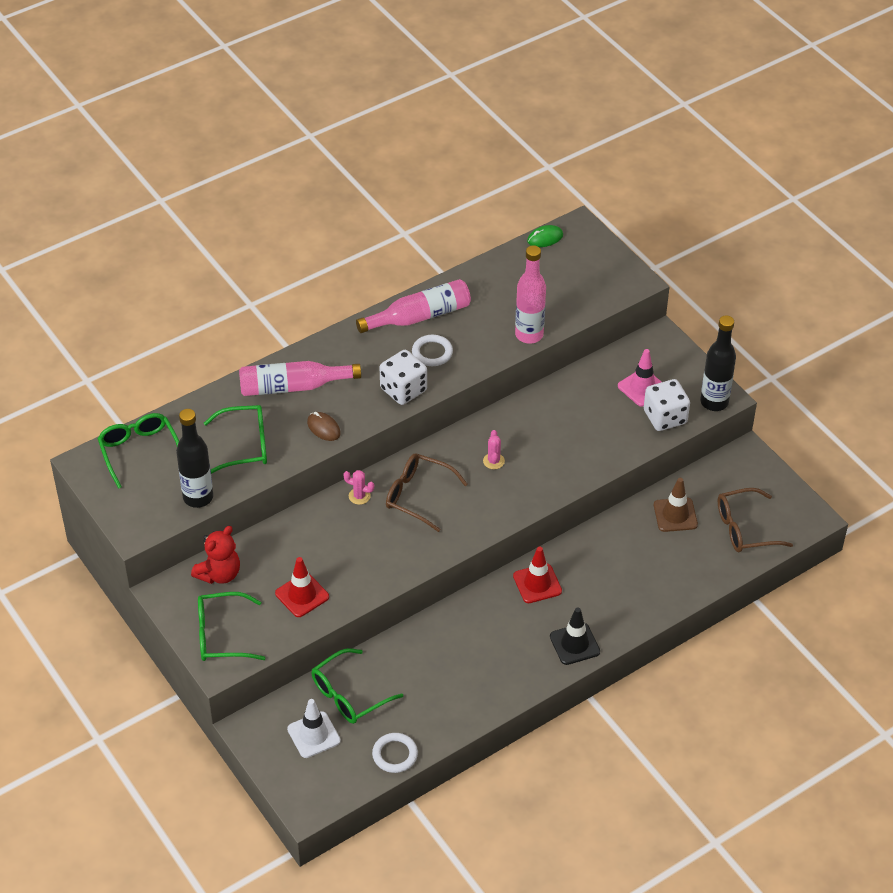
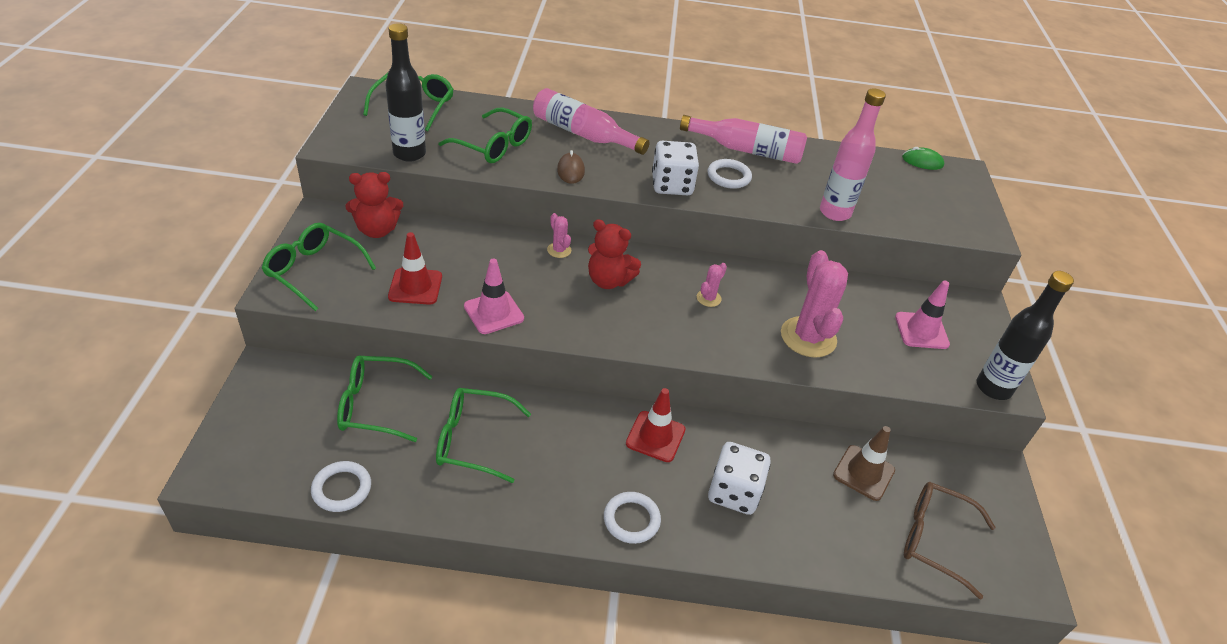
camera: 35 degrees right, 5 degrees down
(313, 735) = (303, 415): white traffic cone -> none
(374, 575) = (494, 312): none -> pink traffic cone
(417, 495) = (608, 280): brown glasses -> red teddy bear
(434, 669) = (472, 440): none -> green glasses
(574, 644) = (631, 520): black traffic cone -> white ring
(580, 445) = (808, 337): none -> pink cactus
(665, 417) = (923, 368): white dice -> white dice (734, 492)

